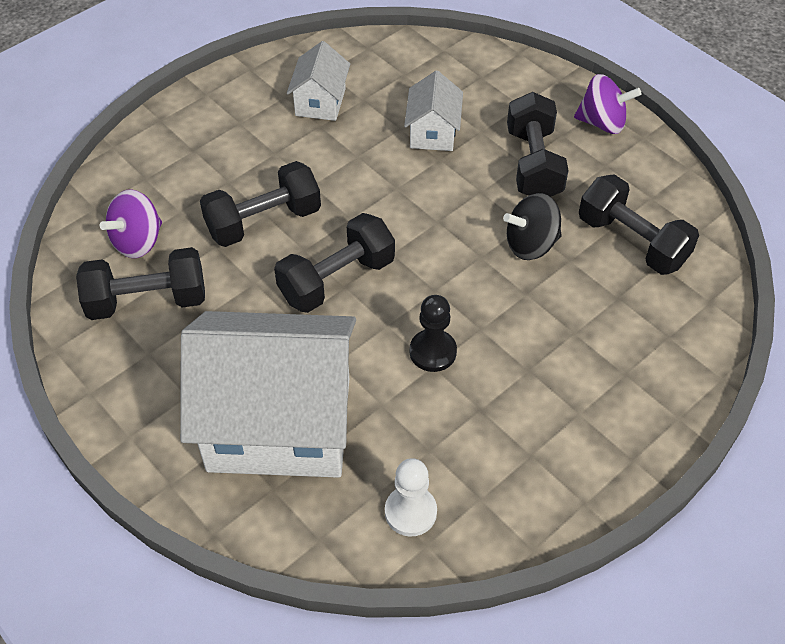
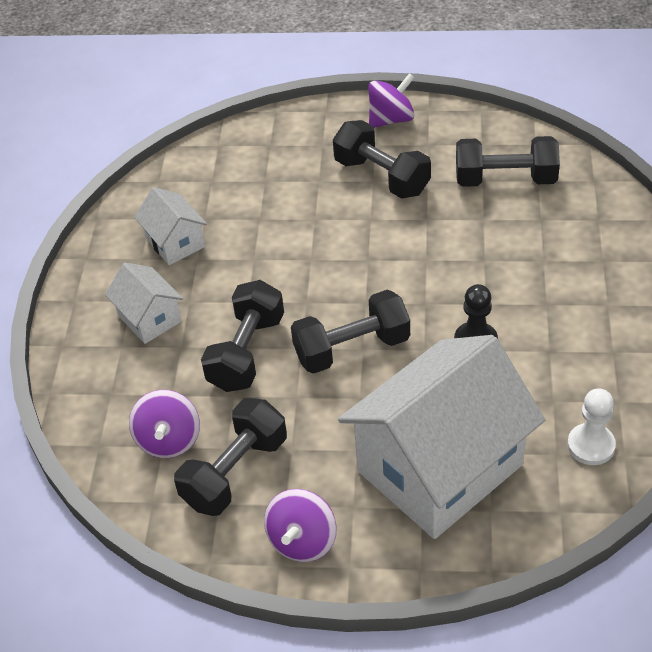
camera: 40 degrees left, 5 degrees down
(125, 389) = (302, 541): none -> purple spinning top
(337, 280) = (352, 348): black dumbbell -> black dumbbell turned 60 degrees clockwise
(433, 132) = (286, 205): white house -> white house (149, 318)
(531, 244) = (447, 228): black spinning top -> none

